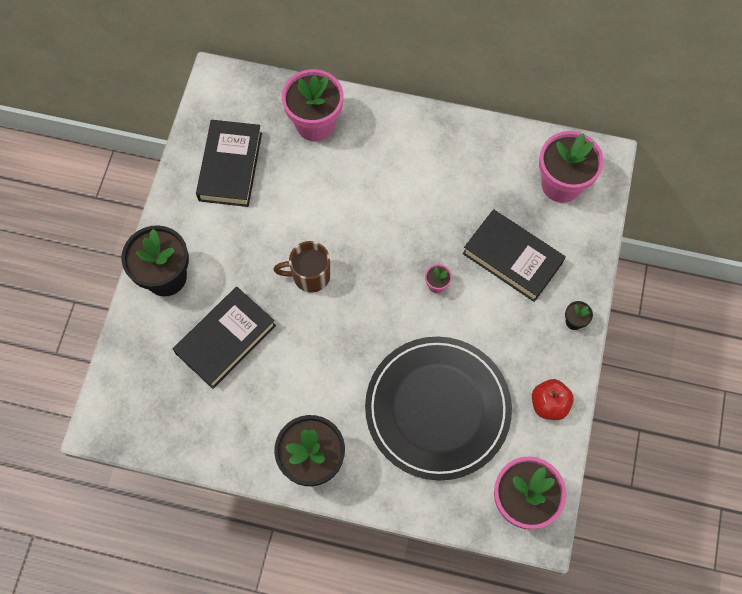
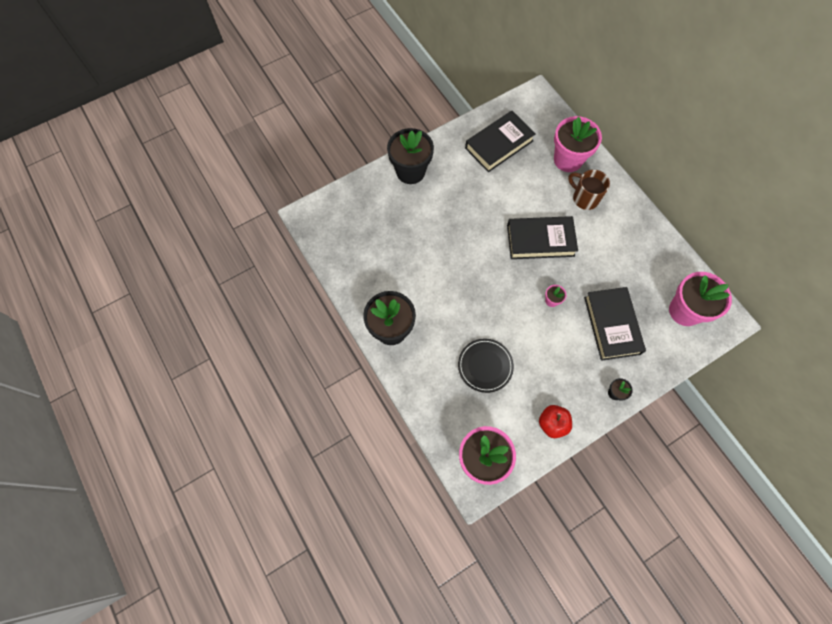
camera: 45 degrees right, 0 degrees up
(225, 339) = (409, 228): black book -> black book (540, 240)
(310, 276) = (485, 235): brown mug -> brown mug (584, 198)
(437, 409) = (485, 366): black plate -> black plate, size x0.50

